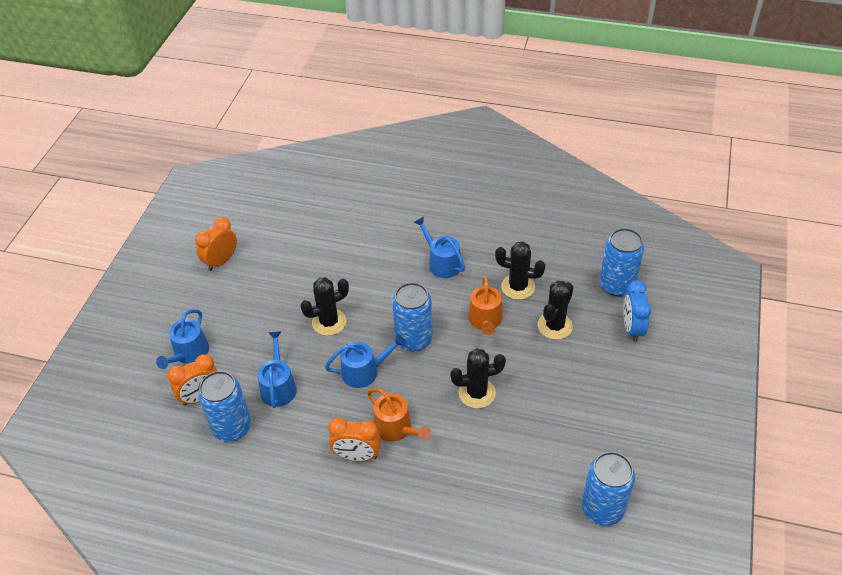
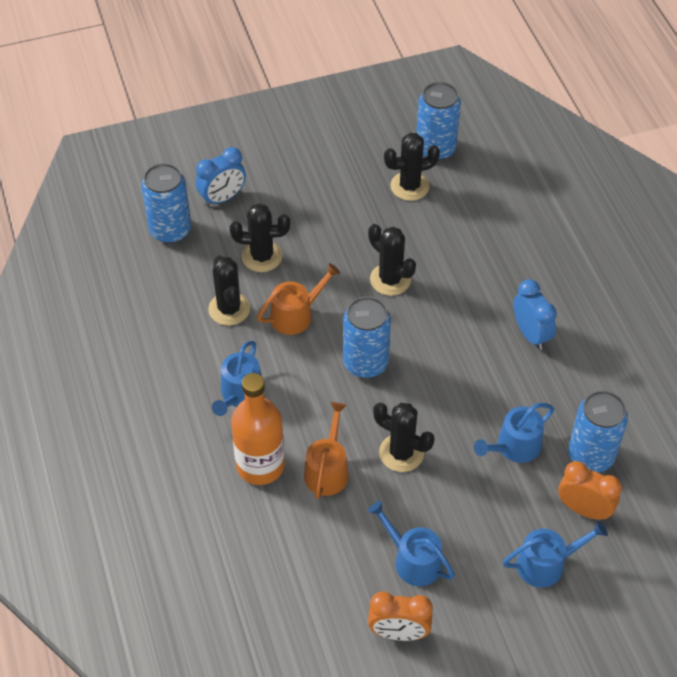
camera: 125 degrees left, 5 degrees up
(357, 456) = (531, 334): orange clock -> blue clock
(364, 371) = (437, 383): blue watering can -> blue watering can (413, 560)
(381, 250) = (260, 465): none -> orange bottle
(396, 428) = (478, 321): orange watering can -> orange watering can (327, 470)
(568, 461) = (410, 186): none -> black cactus

